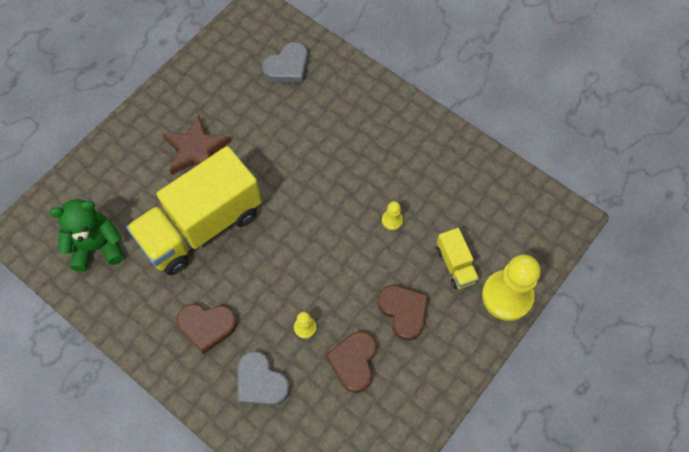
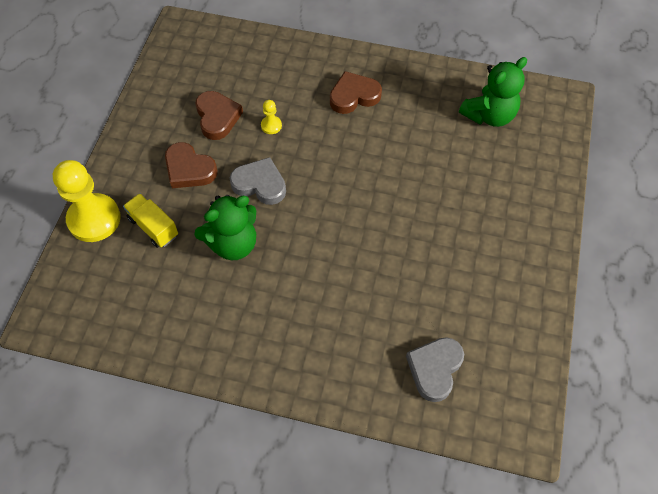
camera: 155 degrees right, 5 degrees down
(196, 150) = (467, 232): brown star -> none
(201, 226) = (412, 166): yellow truck -> none
(260, 382) = (287, 77): grey heart -> grey heart (260, 184)
(392, 220) = (233, 243): yellow pawn -> green teddy bear

